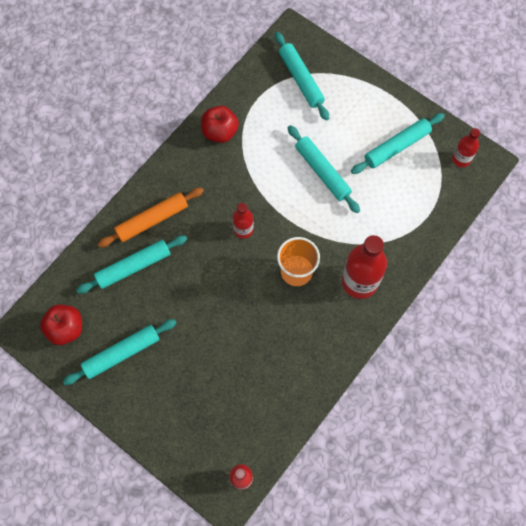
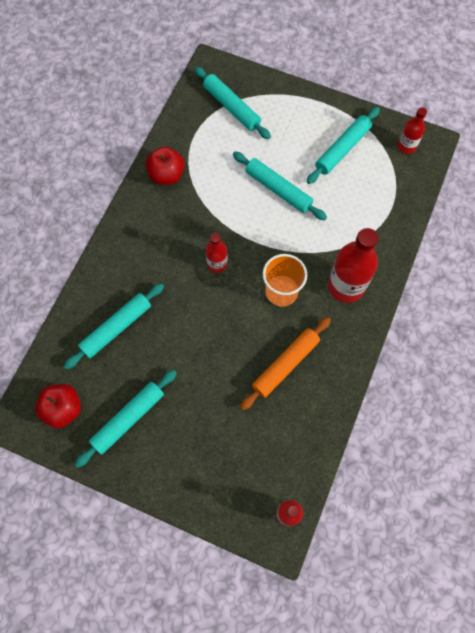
camera: 15 degrees left, 0 degrees up
(152, 220) = (123, 277): orange rolling pin -> orange rolling pin (285, 364)

